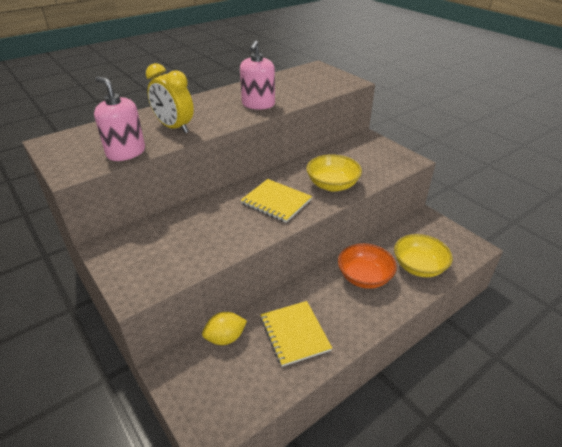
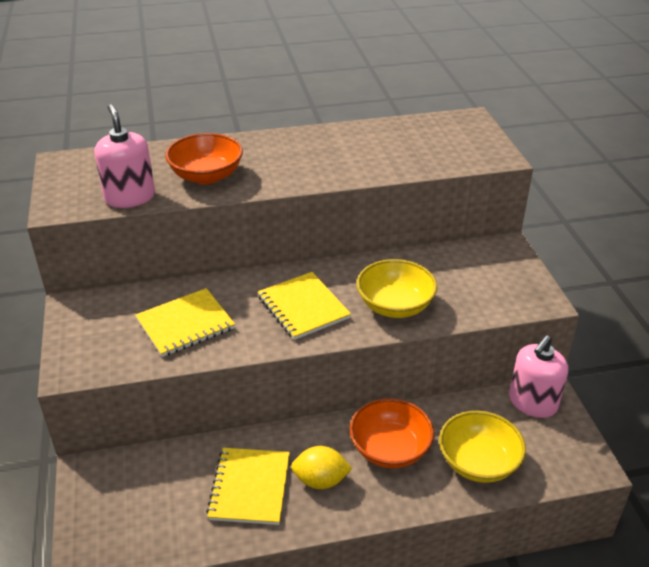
camera: 25 degrees right, 0 degrees up
(174, 128) = (206, 176): yellow clock -> orange bowl
(202, 235) = (185, 324): none -> yellow notebook
(225, 338) = (168, 461): yellow lemon -> yellow lemon (320, 480)
(258, 104) = (335, 165): pink soap dispenser -> pink soap dispenser (532, 402)

